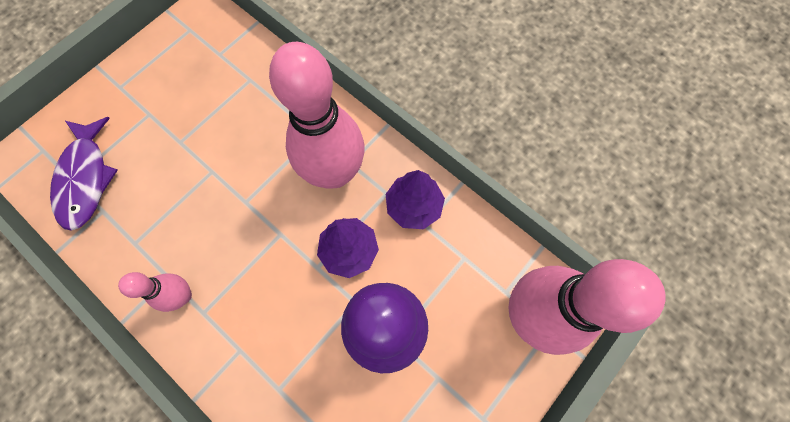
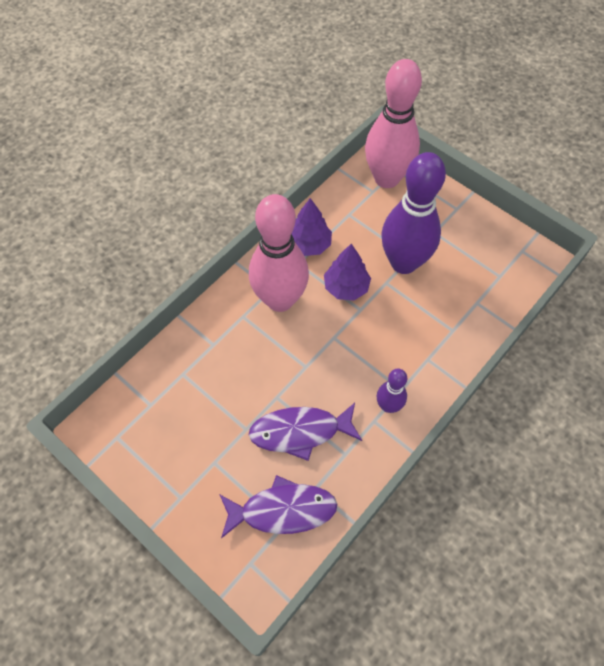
camera: 90 degrees left, 10 degrees down
(167, 196) = (300, 432): none -> purple fish
(183, 295) = (388, 406): pink bowling pin -> purple bowling pin

